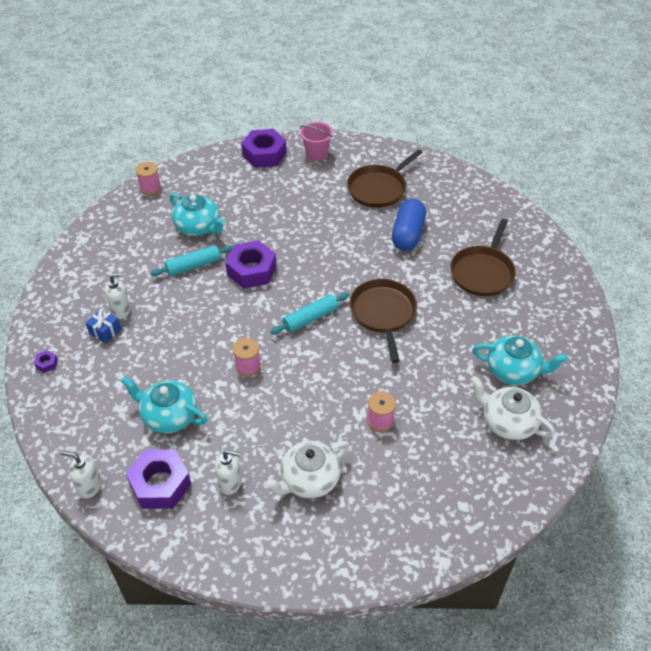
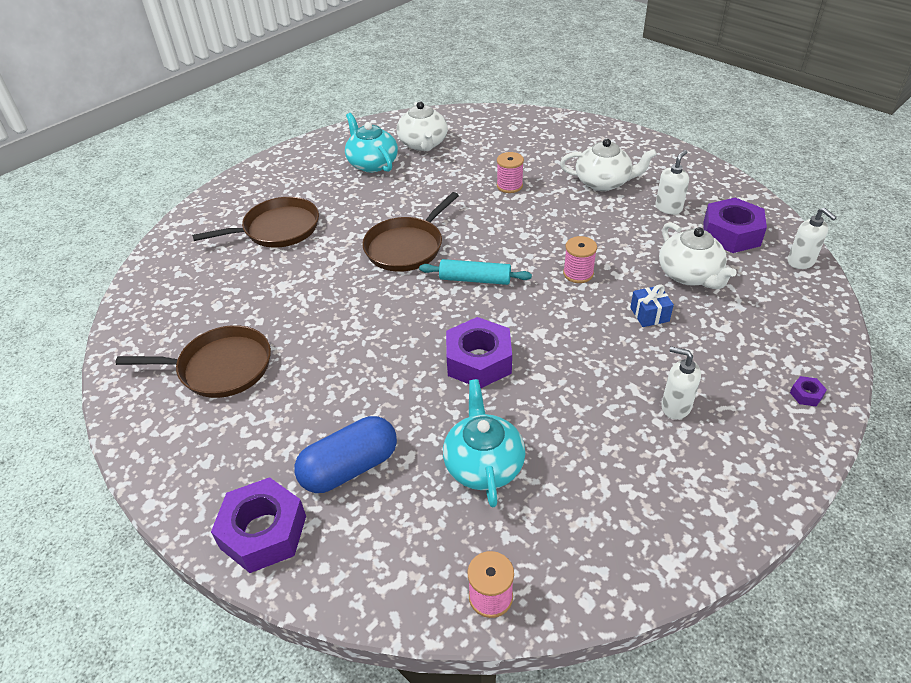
camera: 135 degrees left, 5 degrees down
(105, 331) = (711, 392): blue gift -> blue gift (649, 314)
(168, 416) = (689, 275): turquoise teapot -> white teapot
(193, 265) = (540, 410): turquoise rolling pin -> none
(230, 483) = (668, 208): white soap dispenser -> white soap dispenser turned 75 degrees clockwise
(316, 154) = (204, 475): pink bucket -> none
(407, 234) = (278, 298): blue capsule -> blue capsule (349, 468)

